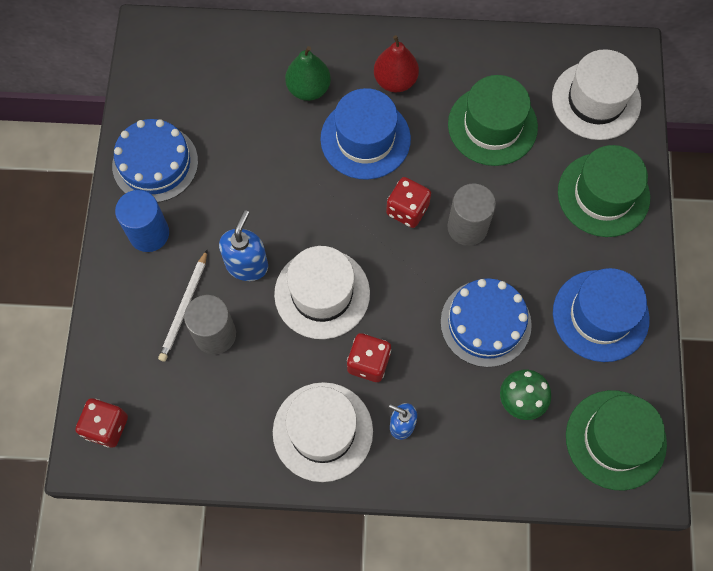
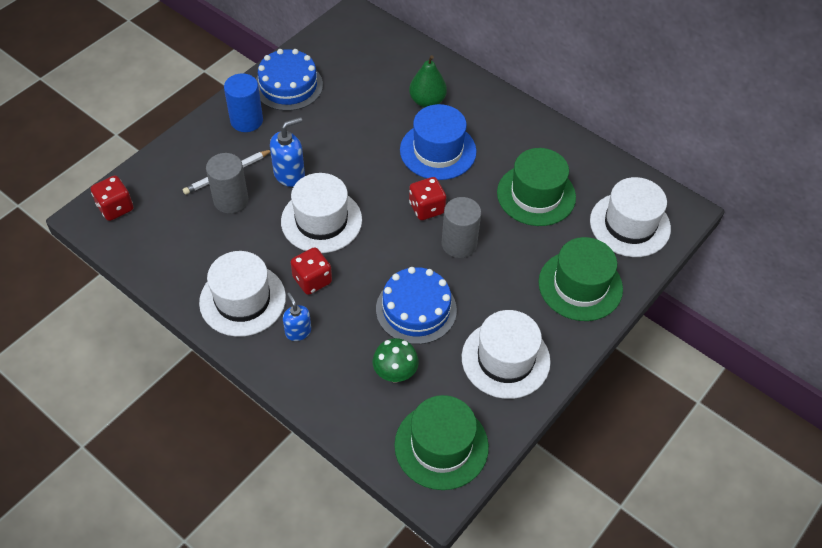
camera: 35 degrees right, 15 degrees down
(395, 81) = (491, 130): red pear -> none
(600, 315) = (505, 359): blue hat -> white hat

